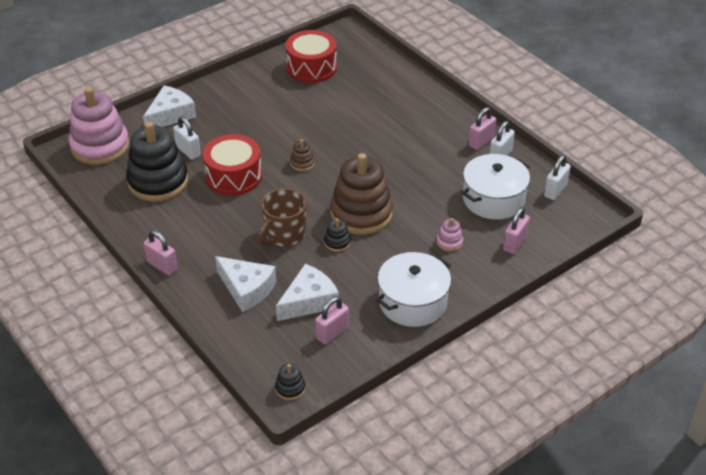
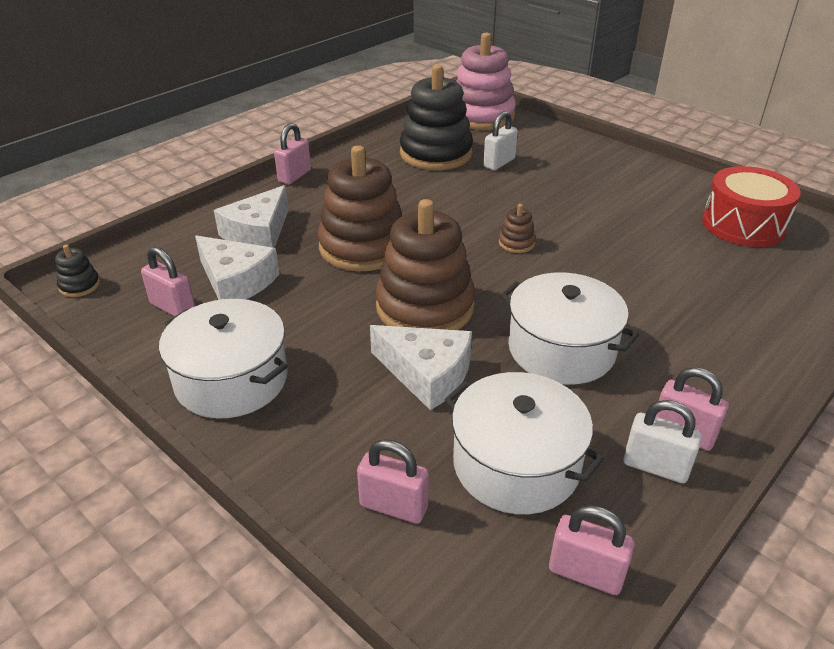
camera: 80 degrees right, 5 degrees down
(170, 115) = (560, 144): white cheese -> white cheese (426, 374)
(233, 176) = (465, 197): red drum -> none
(284, 235) = (363, 247): brown mug -> brown stacking toy
(337, 242) = (356, 292): black stacking toy -> none
(412, 167) = (561, 349): none -> white pot
(449, 242) = (379, 411): pink stacking toy -> none
(555, 191) = (585, 573): white padlock -> pink padlock

